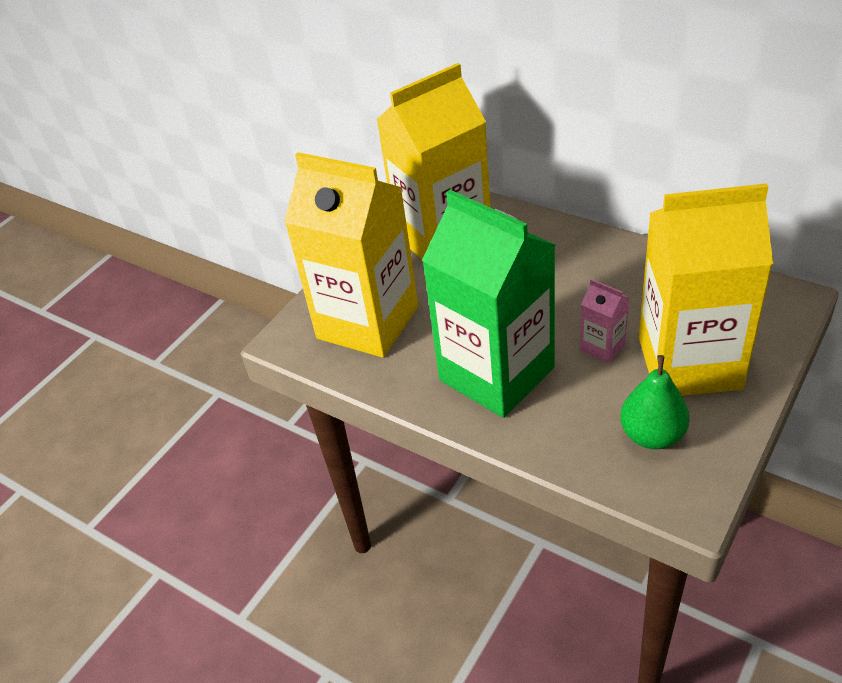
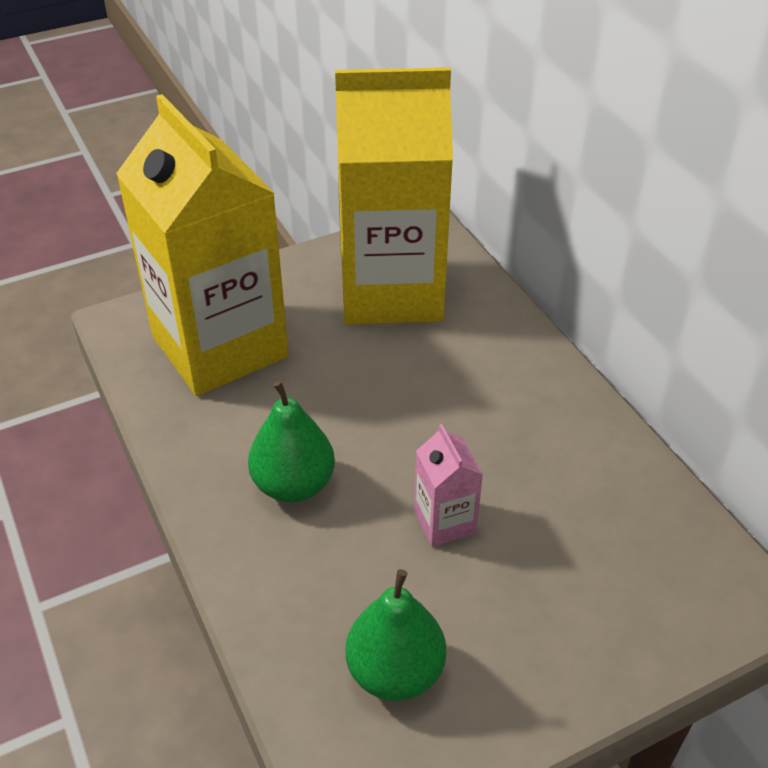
camera: 25 degrees right, 0 degrees up
(496, 374) = (293, 485): green carton -> green pear
(689, 363) = (530, 605): yellow carton -> none

